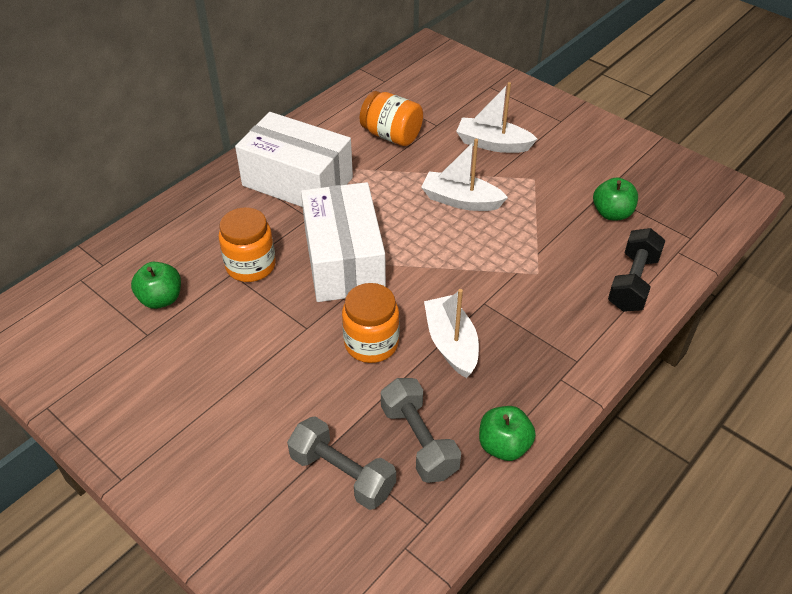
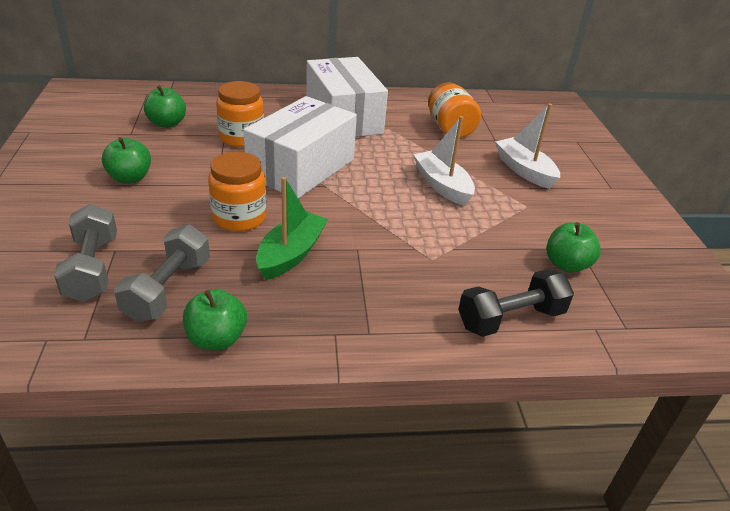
camera: 40 degrees right, 10 degrees down
(229, 377) = (130, 178): none -> green apple
(451, 343) = (291, 254): white boat -> green boat

